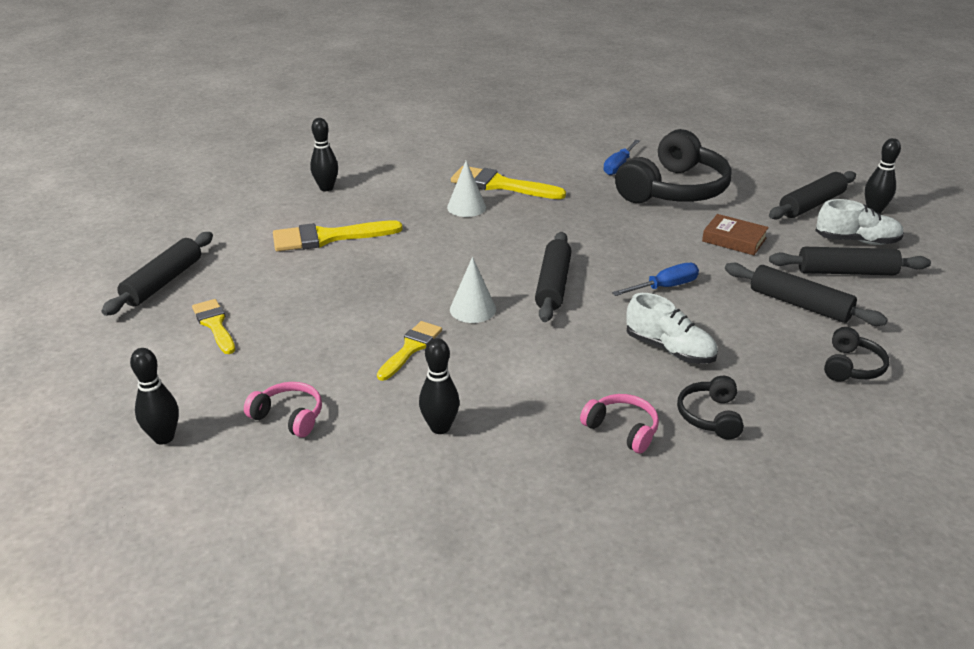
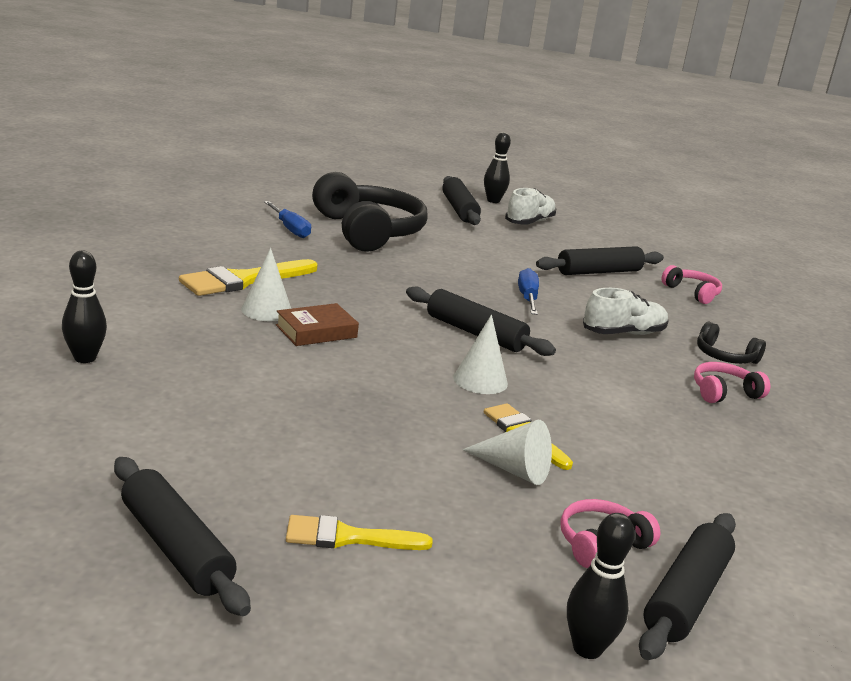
camera: 65 degrees left, 10 degrees down
(328, 237) = (221, 398): yellow brush -> none
(353, 358) = (514, 470): none -> white cone
(440, 427) = (674, 466): black bowling pin -> none
(734, 240) = (481, 249): brown book -> brown book (316, 331)
(846, 272) = (569, 242): black rolling pin -> black rolling pin (686, 596)
(851, 366) = (692, 293): black headphones -> pink headphones

